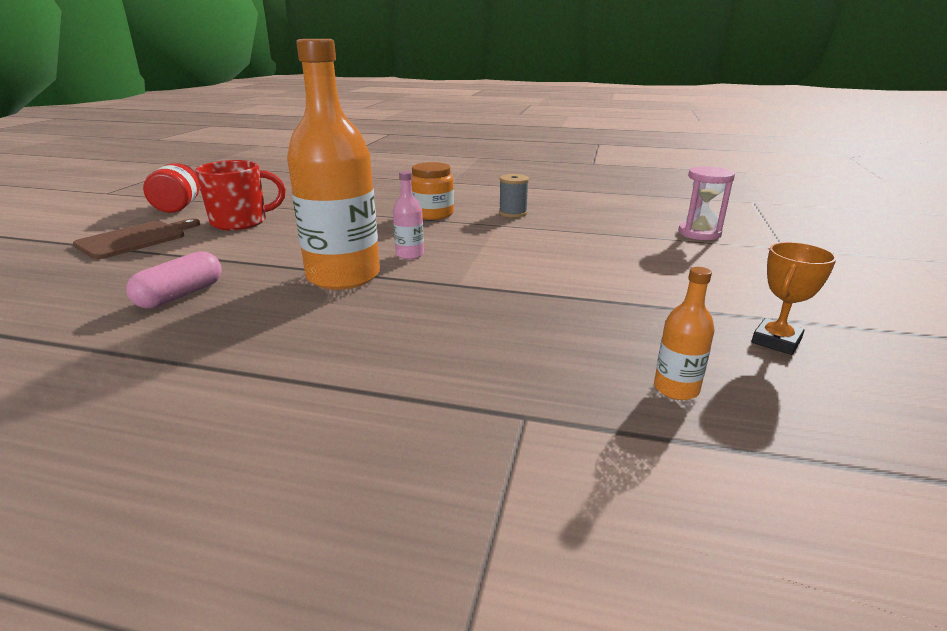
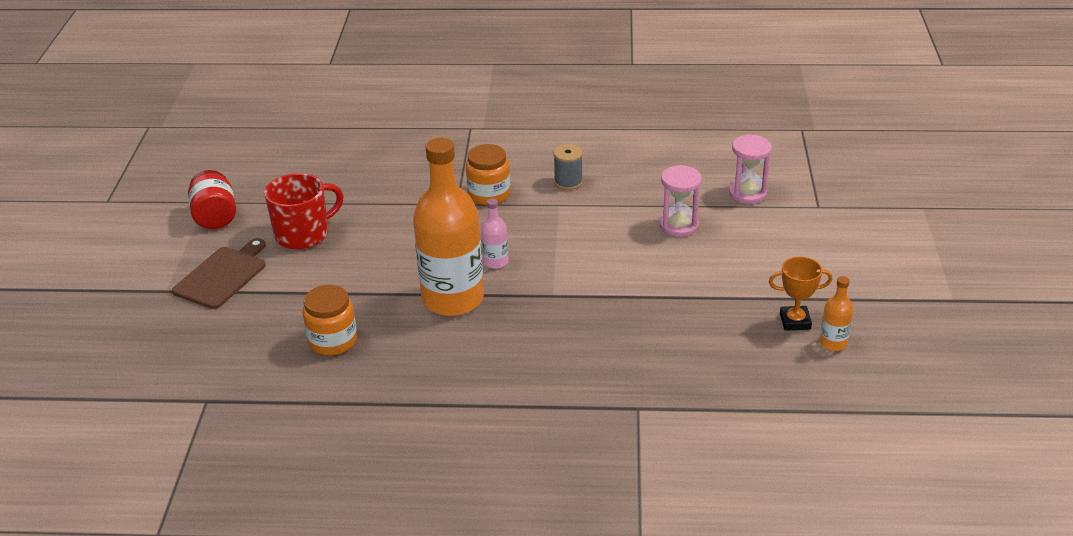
camera: 10 degrees left, 10 degrees up
(180, 295) = (333, 341): pink capsule -> orange jar
(620, 247) = (678, 225): none -> pink hourglass
(676, 389) = (727, 373): orange bottle -> orange bottle (833, 343)
(776, 341) = (795, 321): orange trophy -> orange trophy turned 60 degrees clockwise

